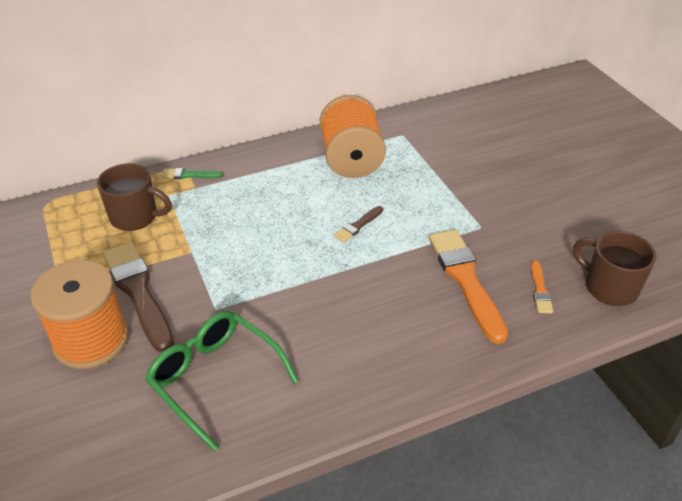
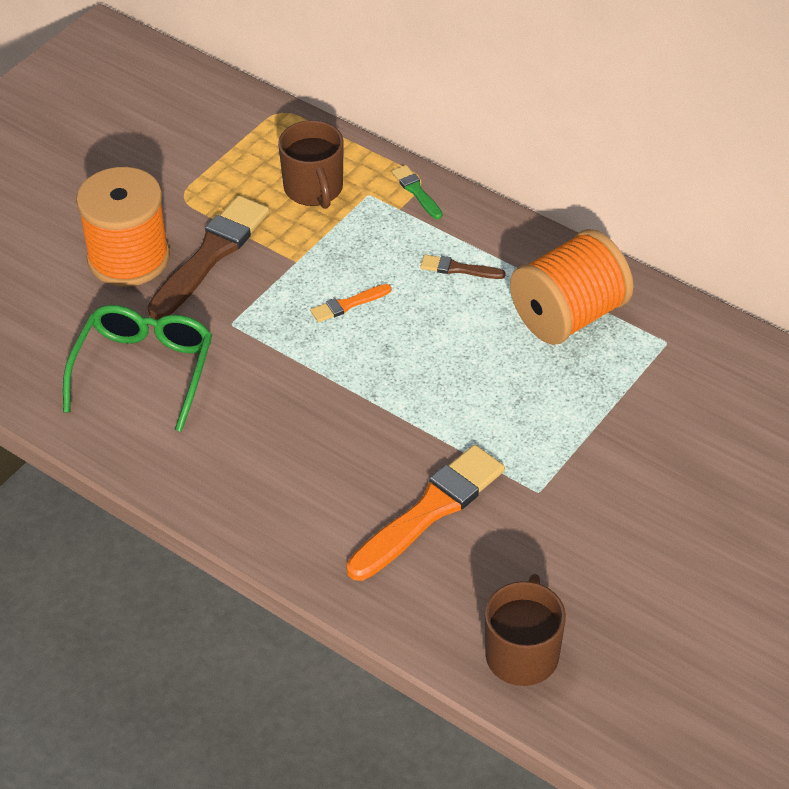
camera: 60 degrees right, 5 degrees up
(358, 225) = (448, 377): brown brush -> brown brush (458, 269)
(540, 290) = (465, 586): orange brush -> orange brush (348, 304)

